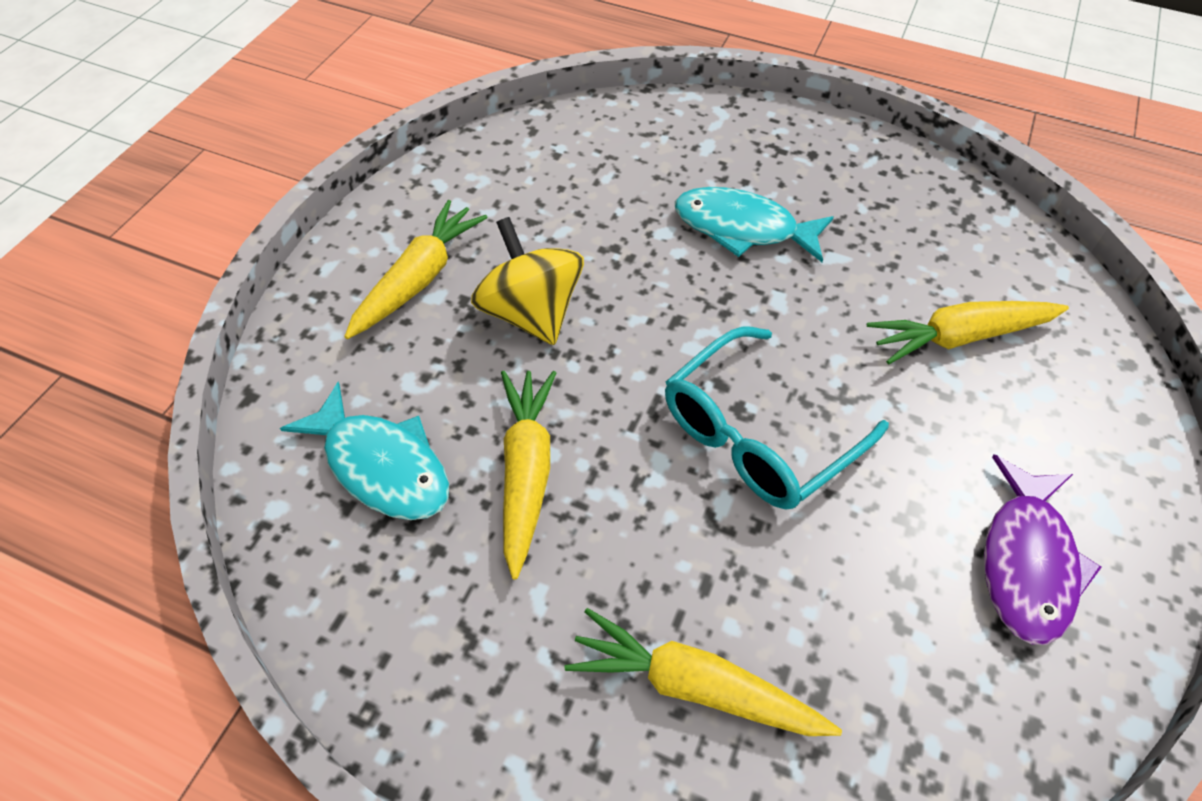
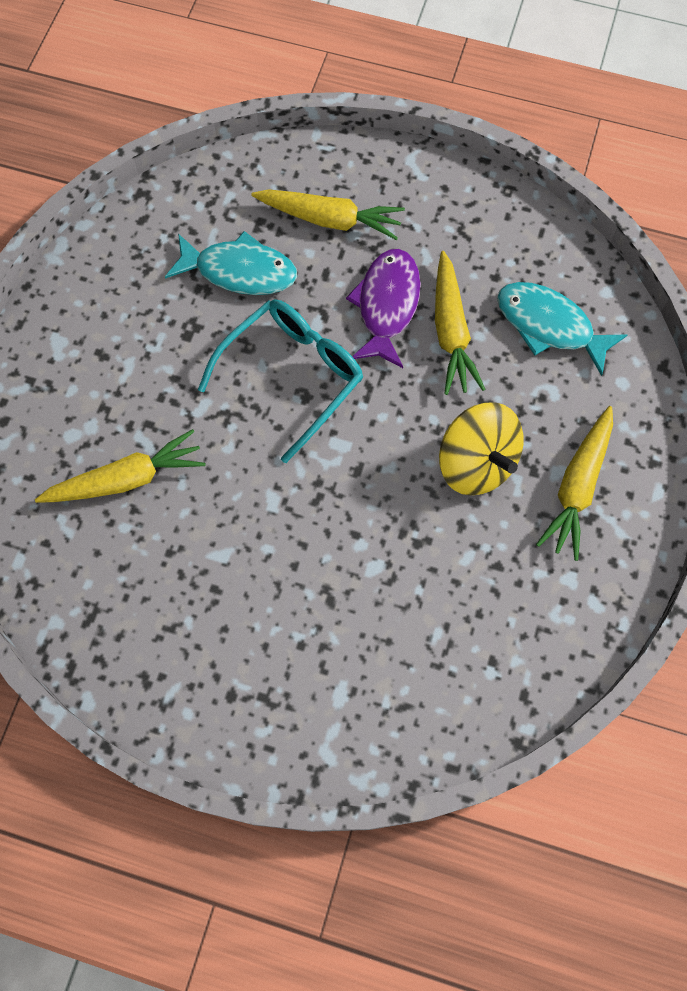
camera: 175 degrees right, 15 degrees up
(742, 228) = (303, 579): turquoise fish -> turquoise fish (240, 271)
(1027, 562) = (121, 307): purple fish -> purple fish (386, 305)

